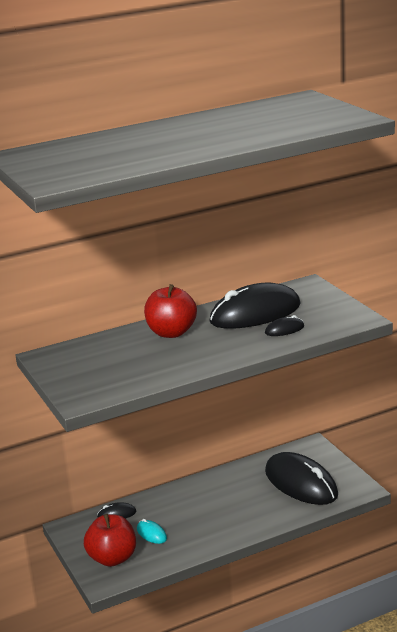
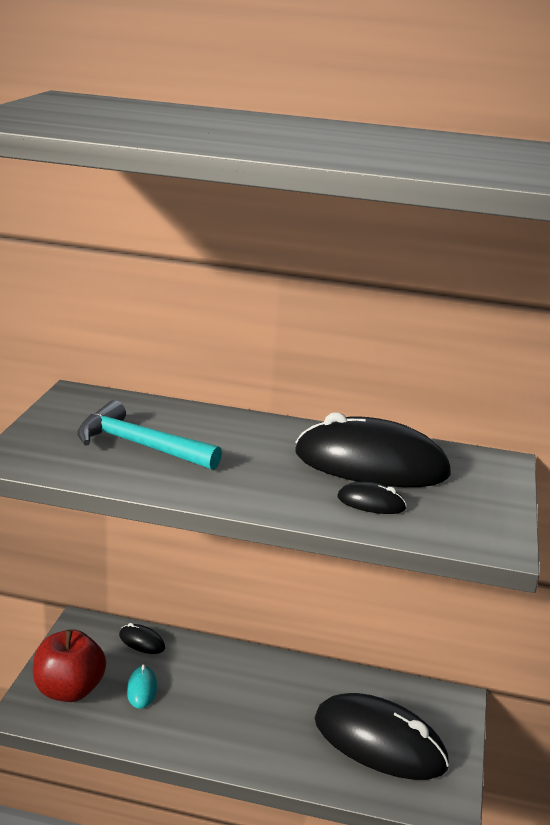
camera: 35 degrees right, 0 degrees up
(132, 361) = (139, 445): none -> turquoise hammer
(171, 333) = (238, 437): red apple -> none
(301, 483) = (379, 742): black mouse -> black mouse turned 60 degrees counterclockwise

